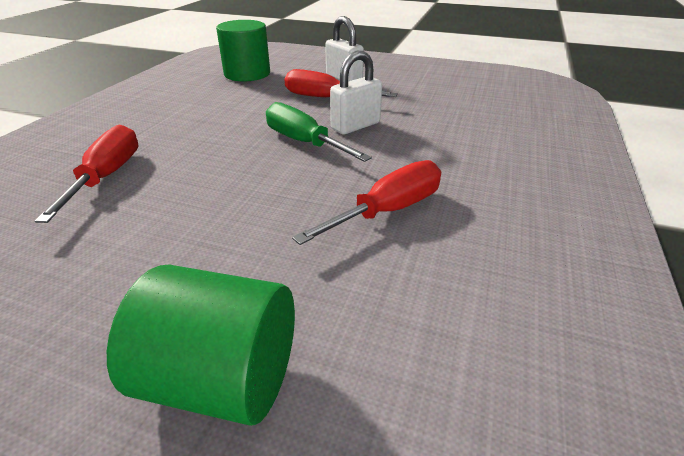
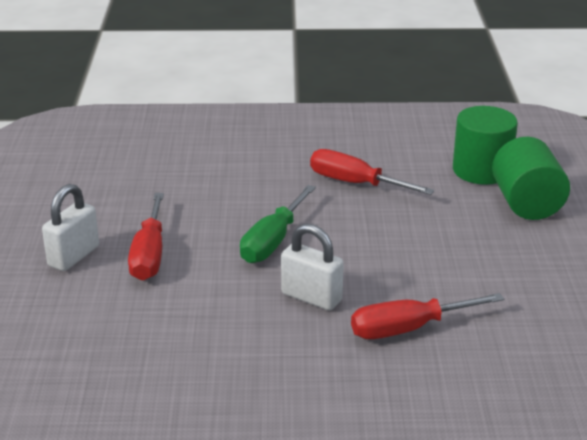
camera: 110 degrees left, 5 degrees down
(247, 74) = (78, 344): green cylinder -> green cylinder (481, 170)
(355, 126) = (219, 221): white padlock -> white padlock (311, 297)

